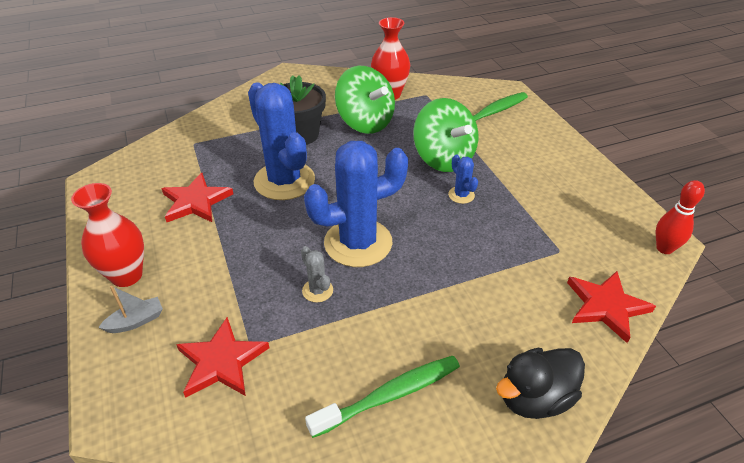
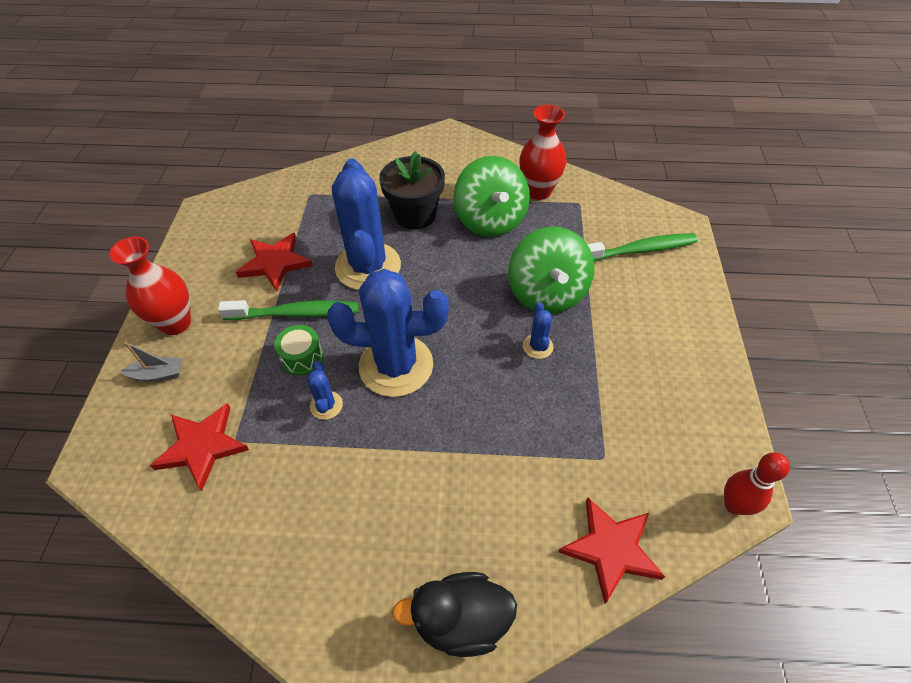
camera: 25 degrees right, 10 degrees up
(271, 263) = (302, 357): none -> green drum
(317, 290) = (326, 405): grey cactus -> blue cactus
(390, 395) = (324, 550): green toothbrush -> green toothbrush (296, 313)

